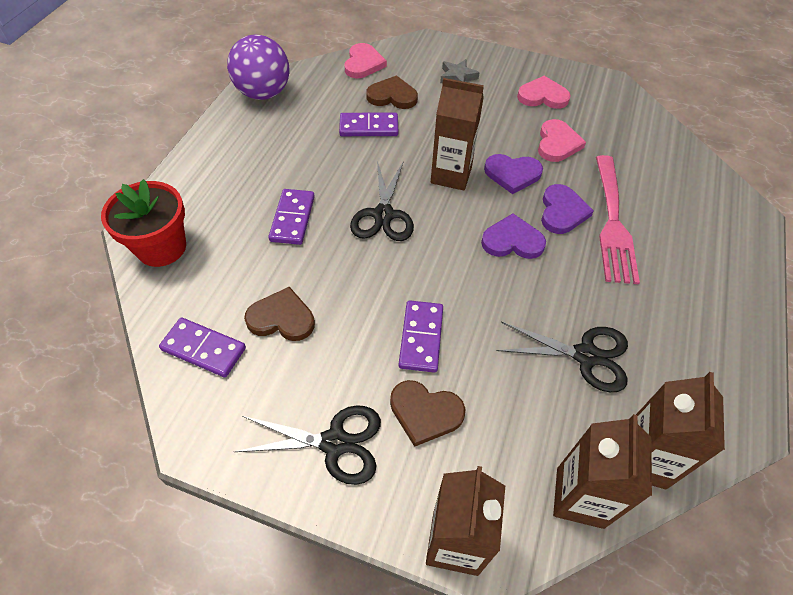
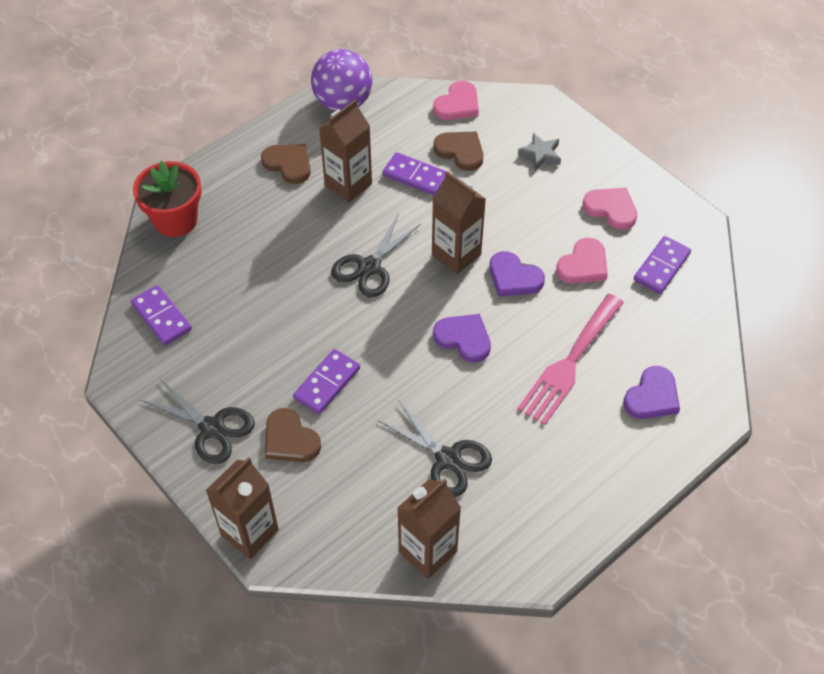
camera: 30 degrees right, 0 degrees up
(282, 318) = (231, 319): brown heart -> brown heart (288, 164)
(292, 218) = (291, 238): purple domino -> purple domino (661, 267)
(562, 211) = (531, 332): purple heart -> purple heart (652, 396)
(580, 497) = (359, 551): brown carton -> brown carton (348, 185)

